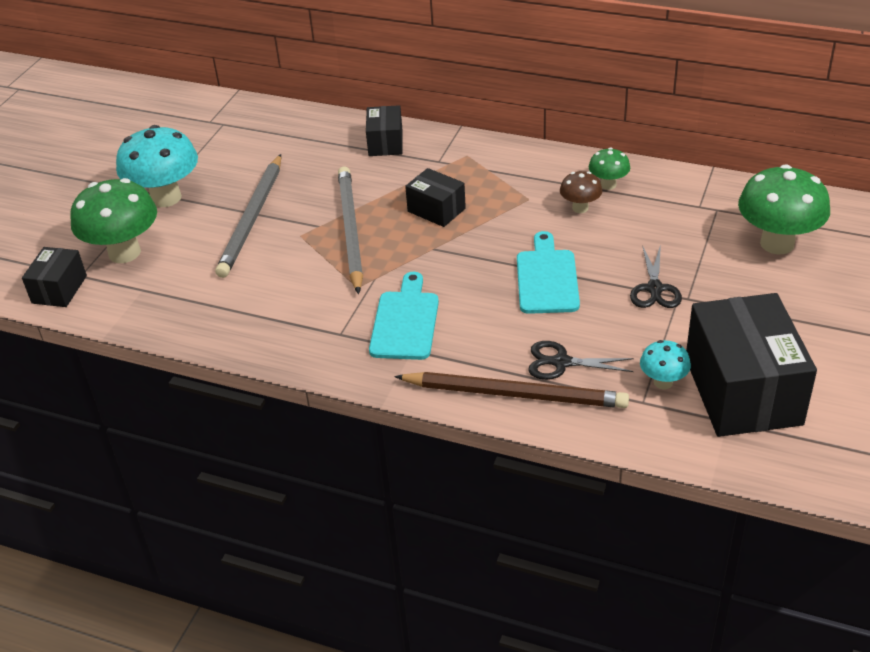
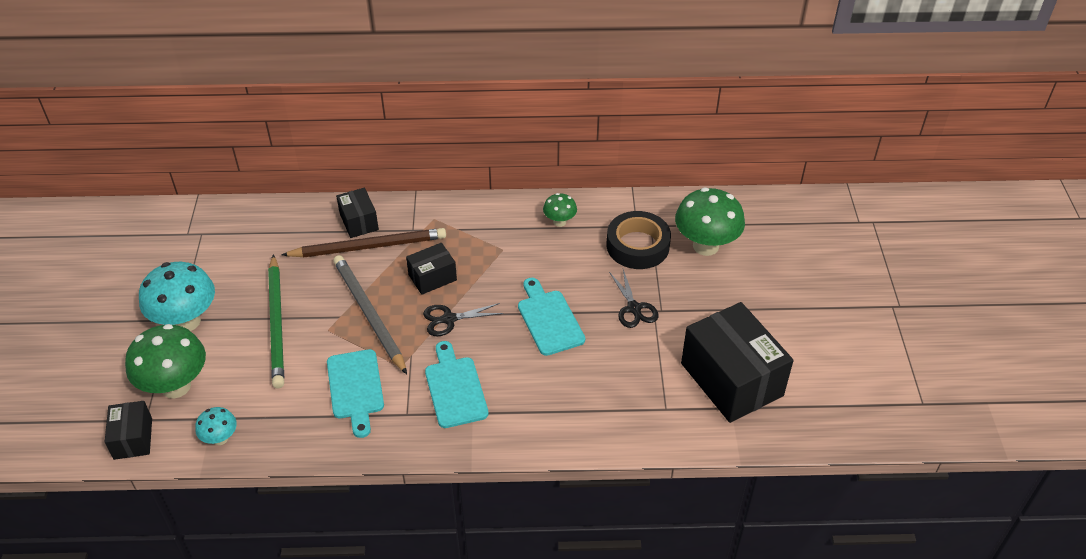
camera: 25 degrees left, 5 degrees up
(252, 218) = (277, 323): grey pencil -> green pencil
(300, 296) = (356, 388): none -> turquoise cutting board
(436, 210) = (432, 277): black box -> black box turned 45 degrees counterclockwise
(515, 394) = (570, 429): brown pencil -> brown pencil (368, 246)
(561, 362) = (592, 392): black scissors -> black scissors (449, 319)
(580, 208) = (547, 248): brown mushroom -> none
(663, 382) = (673, 388): turquoise mushroom -> turquoise mushroom (220, 438)
(690, 226) = (637, 246): none -> black tape

